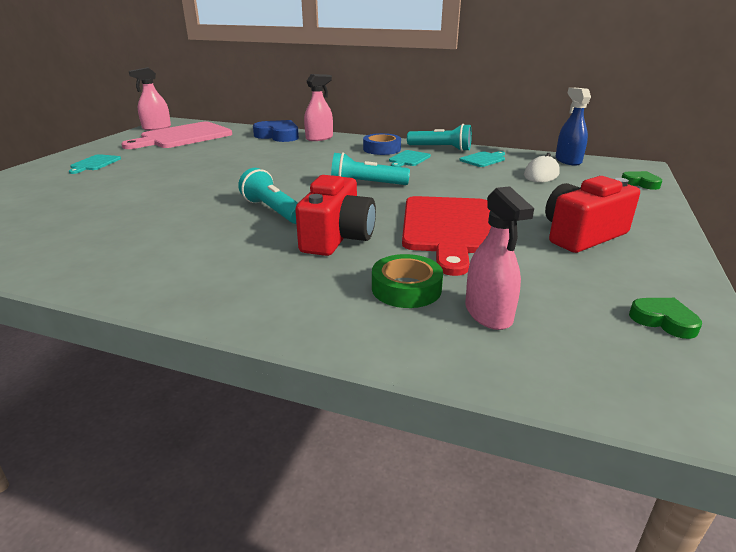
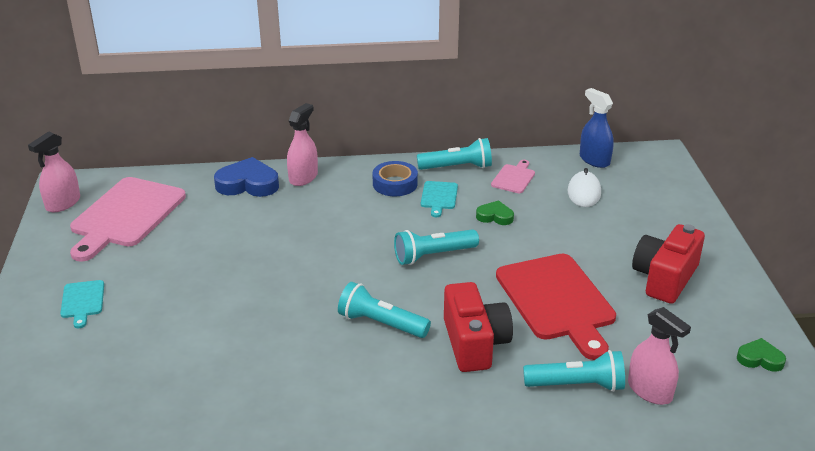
camera: 25 degrees left, 5 degrees up
(406, 288) = (577, 385): green tape -> turquoise flashlight
(483, 159) = (514, 178): turquoise cutting board -> pink cutting board
(640, 183) = (675, 185): green heart -> green heart (495, 216)

